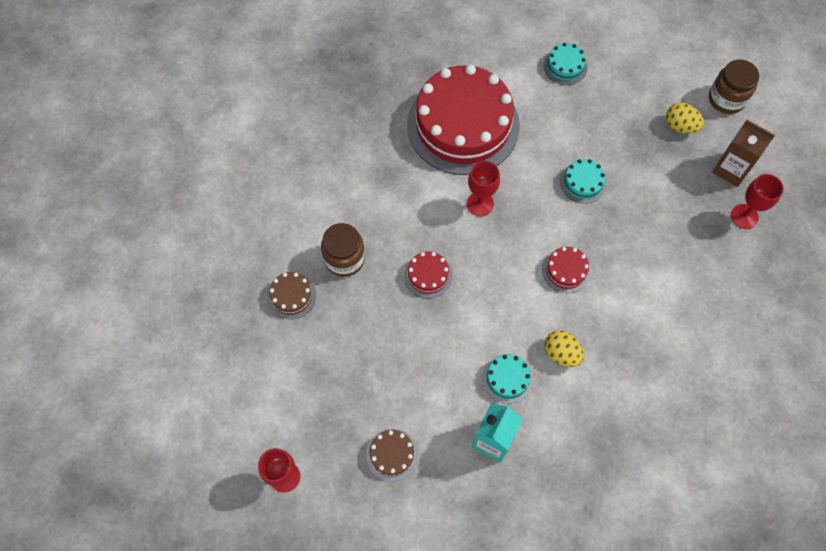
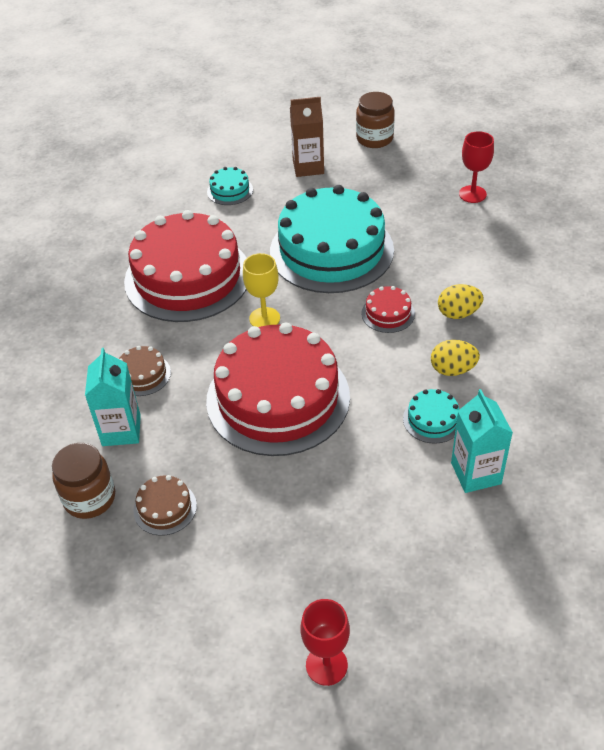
camera: 40 degrees left, 20 degrees down
(315, 217) = (121, 430): none -> turquoise carton
(344, 259) = (186, 441): brown jar -> brown jar (89, 498)
(392, 454) = (405, 557): brown cake -> brown cake (143, 374)
(428, 275) = (278, 398): red cake -> red cake, size x2.49
(480, 204) = (264, 318): red goblet -> yellow goblet
(583, 182) = (331, 250): turquoise cake -> turquoise cake, size x2.49
(680, 126) = (361, 173): yellow egg -> yellow egg (458, 313)
(731, 169) = (428, 174): brown carton -> brown carton (308, 167)

